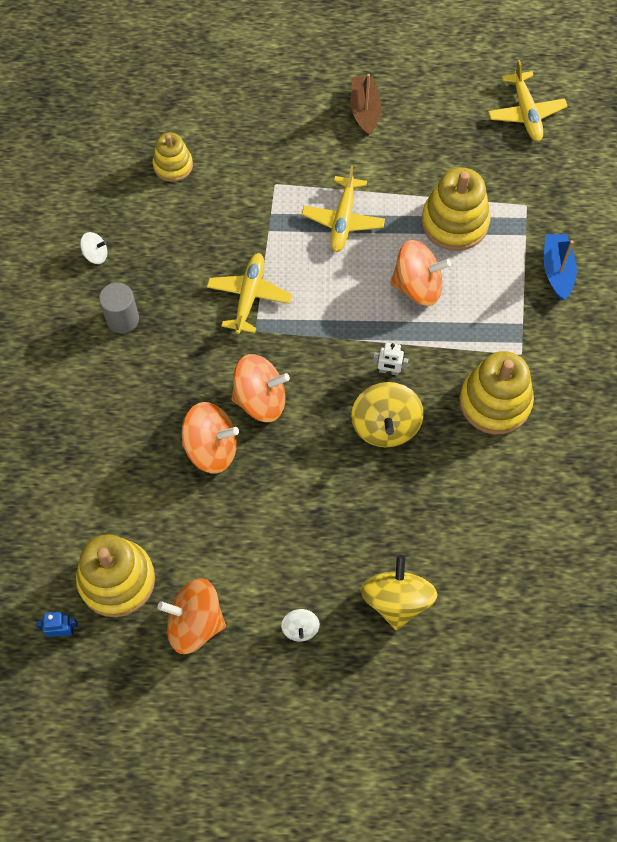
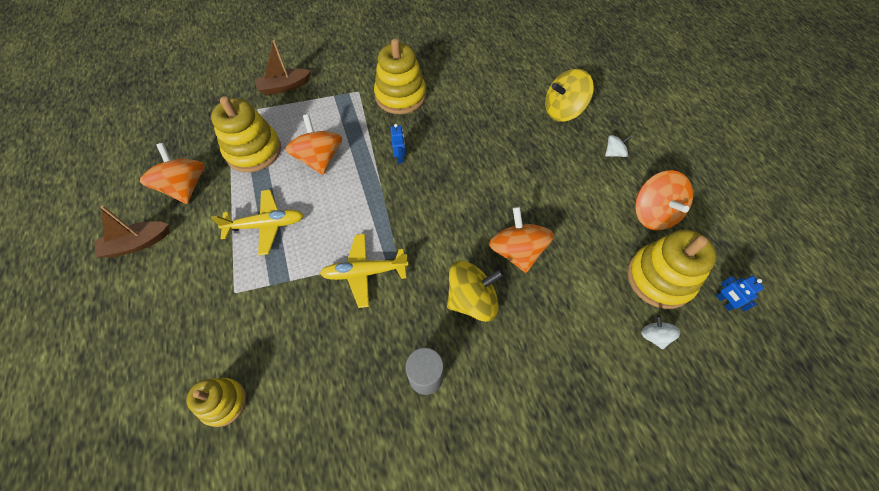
camera: 110 degrees left, 5 degrees down
(95, 255) = (358, 440): white spinning top -> white spinning top (654, 336)
(260, 399) = (459, 231): orange spinning top -> orange spinning top (185, 187)
(385, 426) = (444, 147): yellow spinning top -> yellow spinning top (472, 300)
(389, 371) = (400, 157): white robot -> blue robot
(526, 113) = (136, 132): yellow plane -> none
(557, 271) = (284, 87): blue boat -> brown boat

